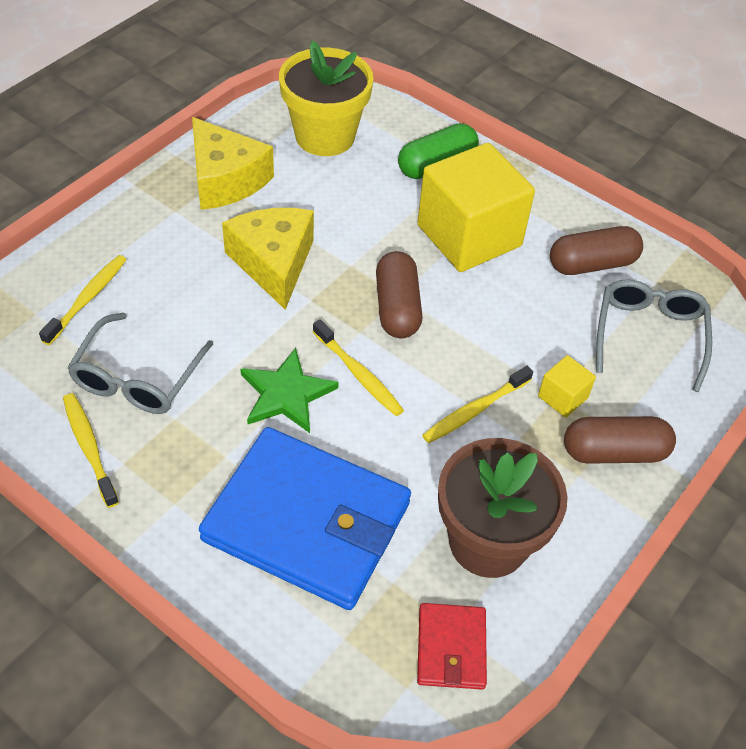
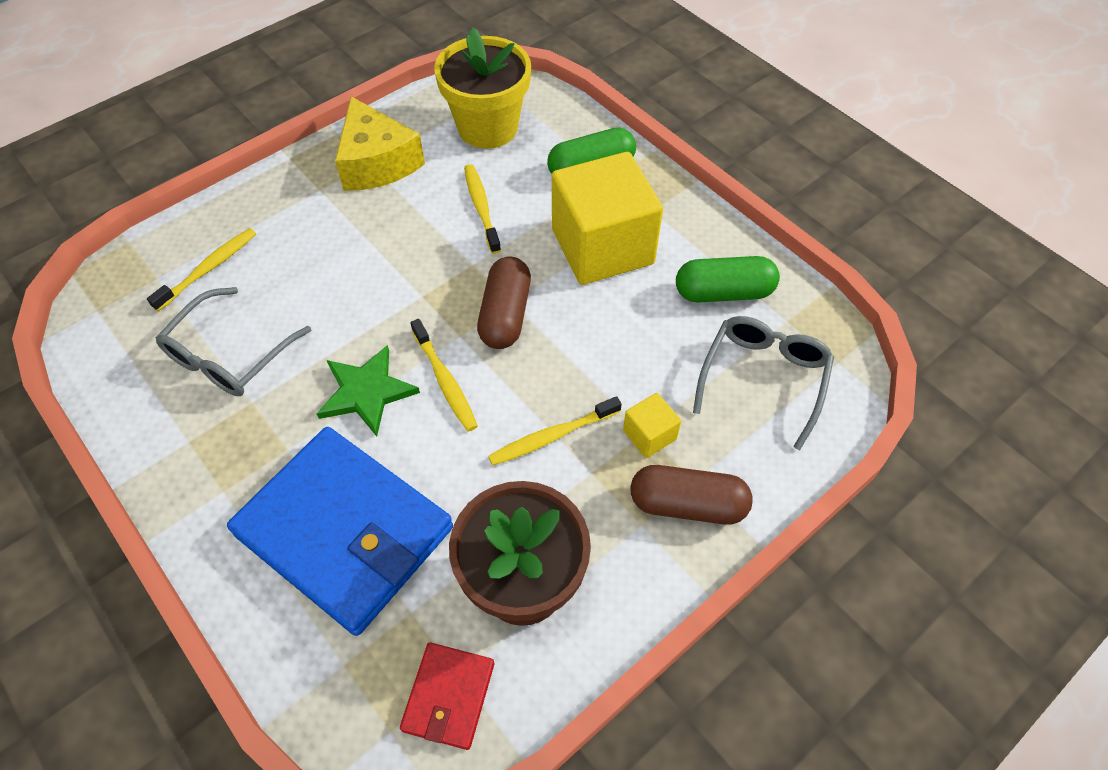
camera: 15 degrees right, 5 degrees up
(89, 448) = (161, 421): yellow toothbrush -> yellow toothbrush (481, 208)
(273, 263) = (397, 253): yellow cheese -> none
(592, 264) = (723, 292): brown capsule -> green capsule

